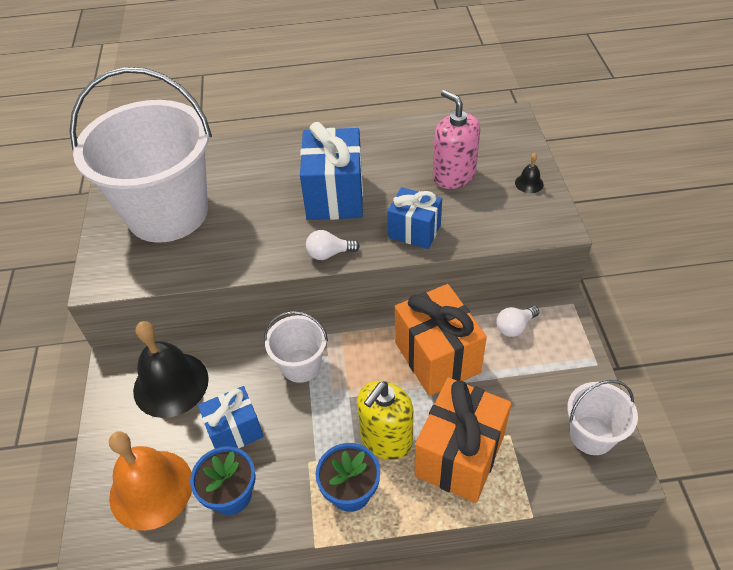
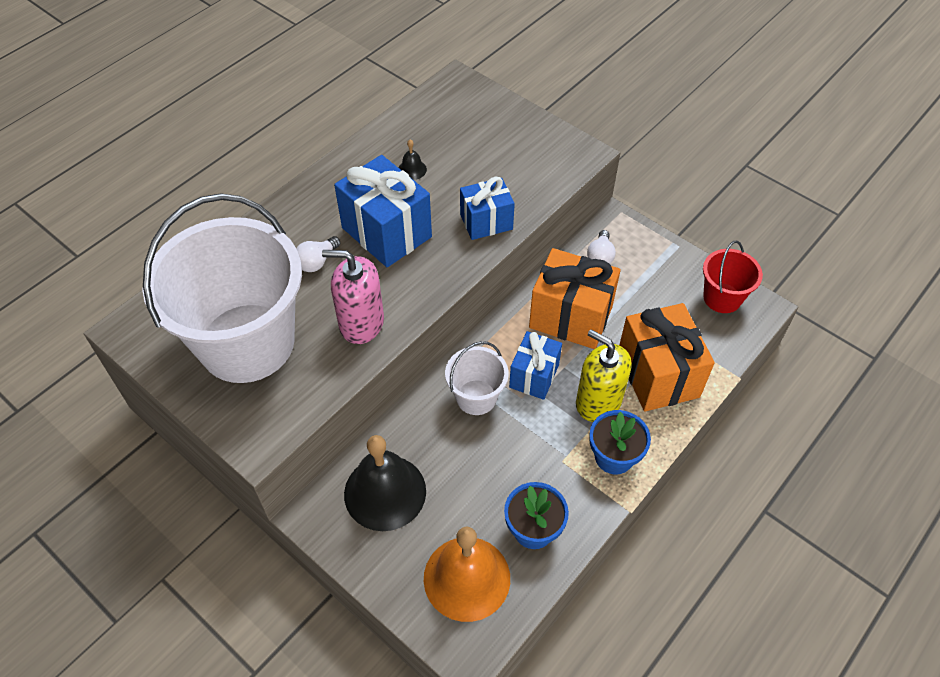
camera: 45 degrees left, 5 degrees up
(235, 431) = (482, 484): blue gift -> blue gift (534, 376)
(329, 254) = (439, 283): white light bulb -> white light bulb (317, 262)
(386, 439) = (598, 402): yellow soap dispenser -> yellow soap dispenser turned 135 degrees clockwise
(454, 176) = (466, 157): pink soap dispenser -> pink soap dispenser (361, 323)
(529, 183) = (530, 130): black bell -> black bell (412, 169)
(591, 435) = (722, 298): white bucket -> red bucket

